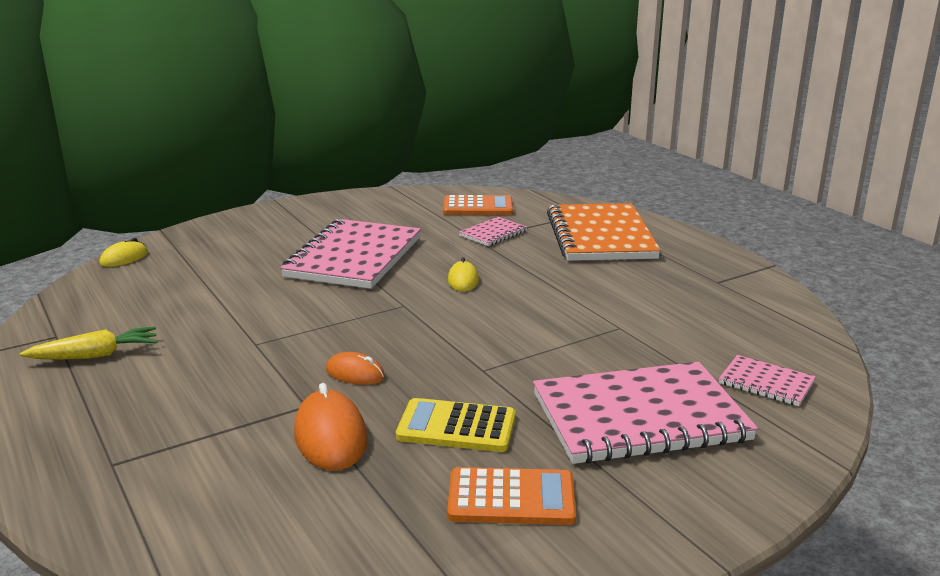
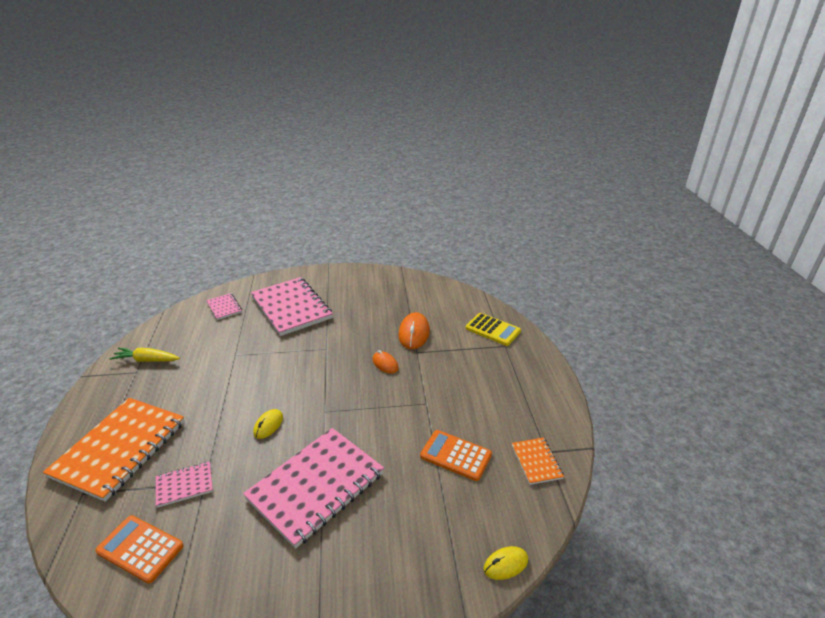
camera: 155 degrees left, 10 degrees up
(74, 324) = (536, 462): none -> orange notebook
(96, 355) = (518, 422): yellow carrot -> yellow carrot (147, 360)
(456, 427) = (362, 323): yellow calculator -> yellow calculator (493, 330)
(511, 498) = (367, 294): orange calculator -> orange calculator (455, 455)
(639, 417) = (291, 308): pink notebook -> pink notebook turned 45 degrees clockwise

